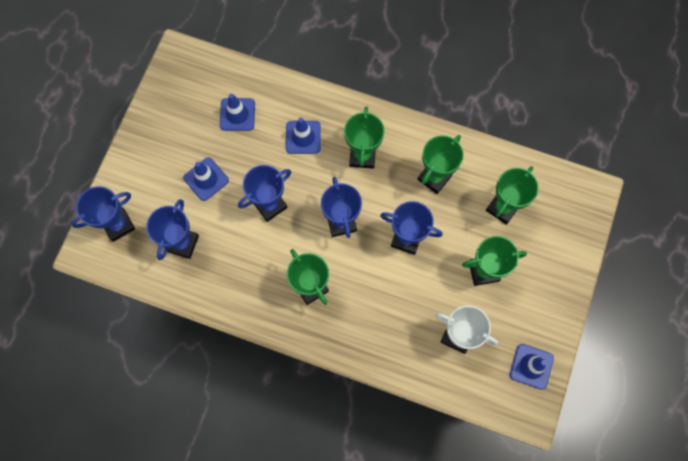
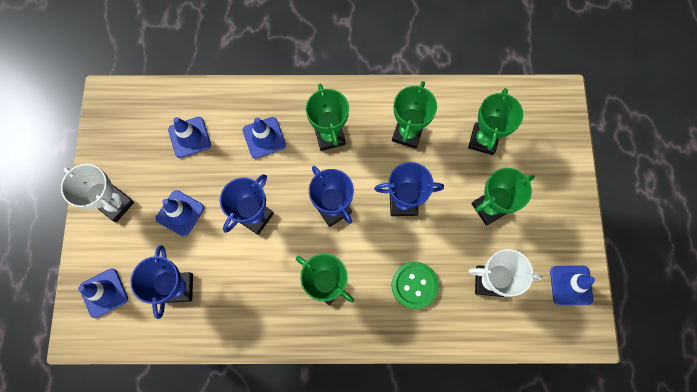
camera: 20 degrees left, 0 degrees up
(118, 225) = (104, 293): blue trophy -> blue traffic cone
(153, 152) = (116, 204): none -> white trophy
(388, 315) = (414, 285): none -> green button

